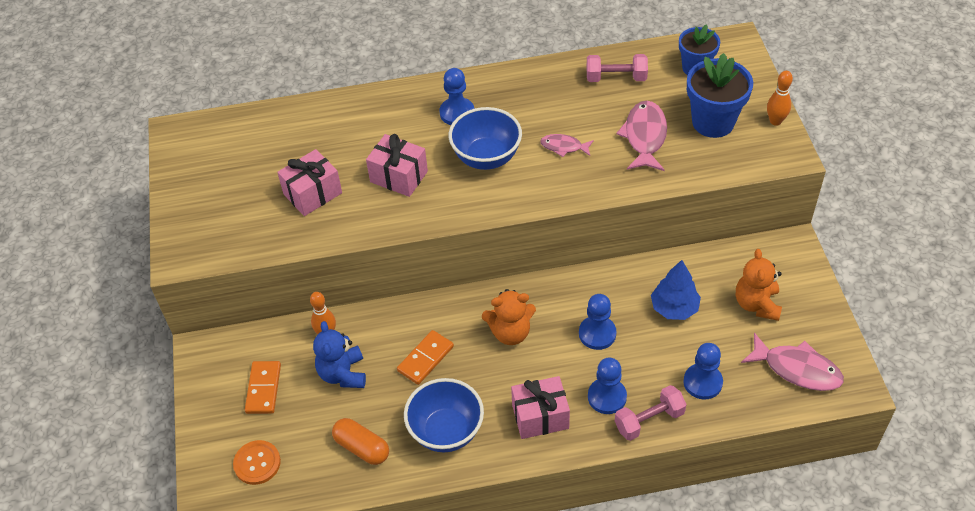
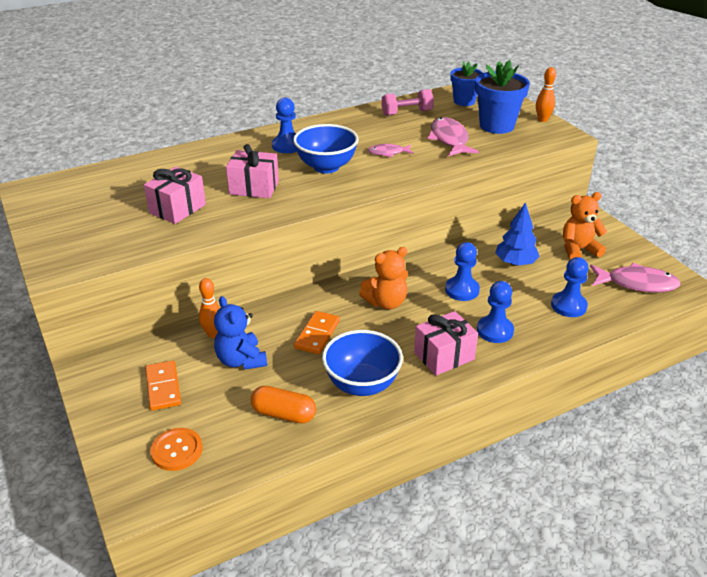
camera: 20 degrees left, 15 degrees down
(649, 420) = (540, 340): pink dumbbell -> none
(756, 304) = (578, 250): orange teddy bear -> orange teddy bear turned 90 degrees clockwise

